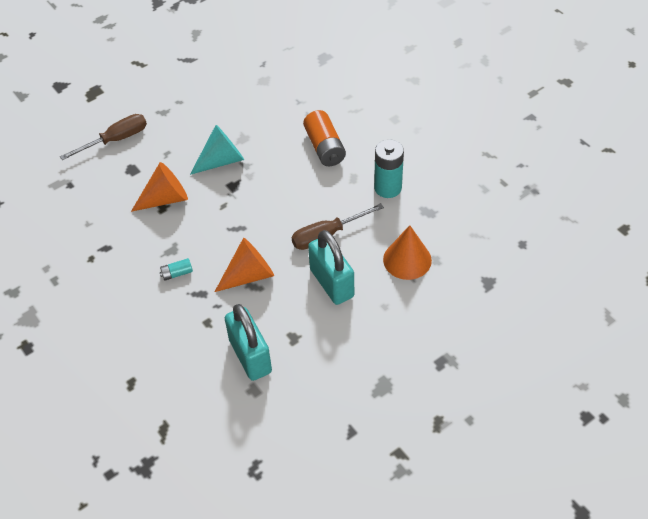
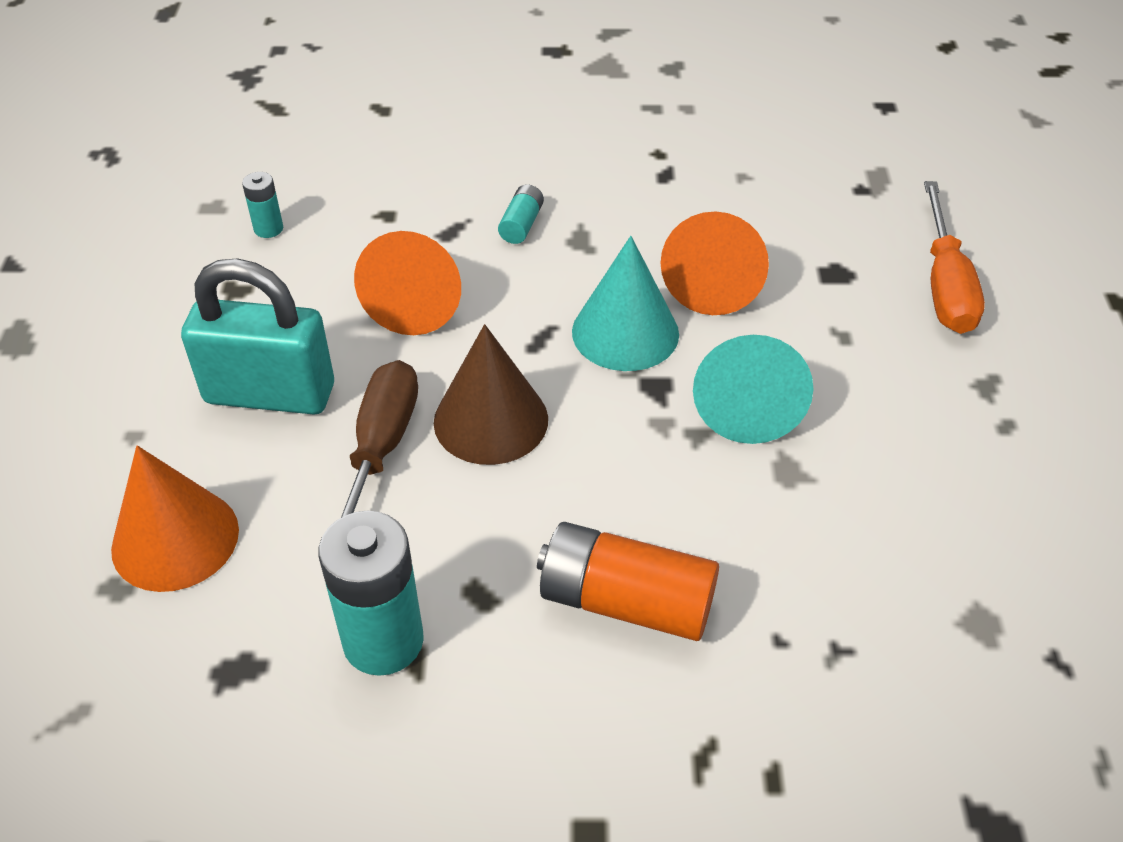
camera: 125 degrees right, 5 degrees down
(116, 140) = (945, 284): brown screwdriver -> orange screwdriver
(214, 207) = (625, 332): none -> turquoise cone
(250, 356) = (268, 229): turquoise padlock -> turquoise battery
(287, 217) = (491, 420): none -> brown cone

